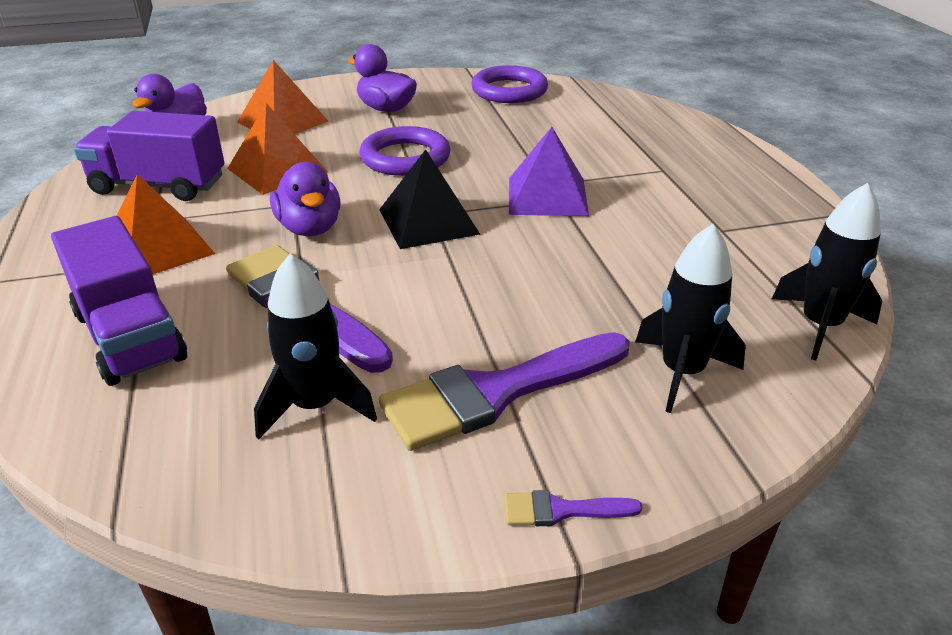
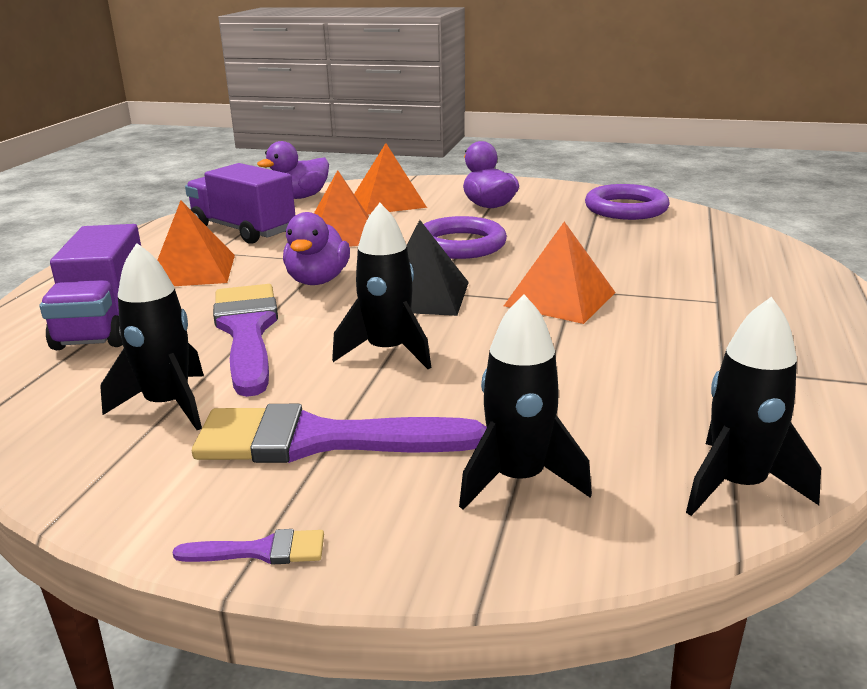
camera: 30 degrees right, 10 degrees down
(459, 287) = (387, 351): none -> black rocket
(547, 196) = (560, 299): purple pyramid -> orange pyramid
(561, 510) = (261, 551): purple brush -> purple brush turned 150 degrees clockwise

